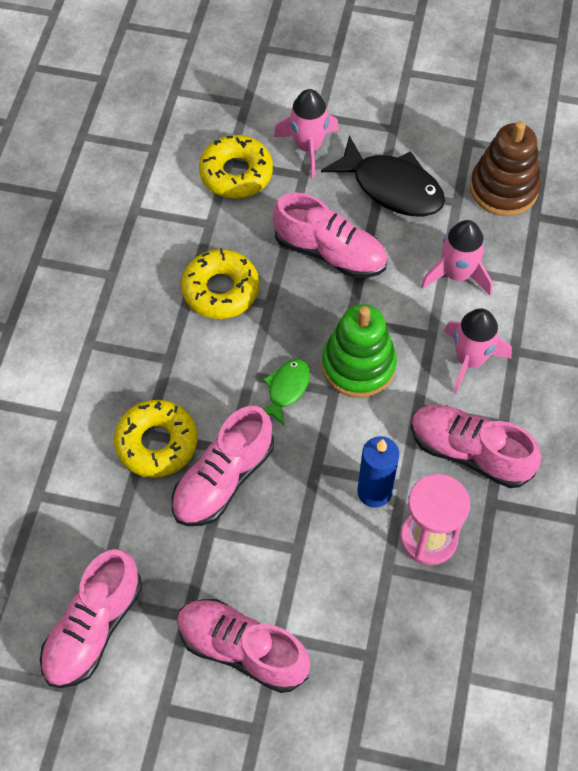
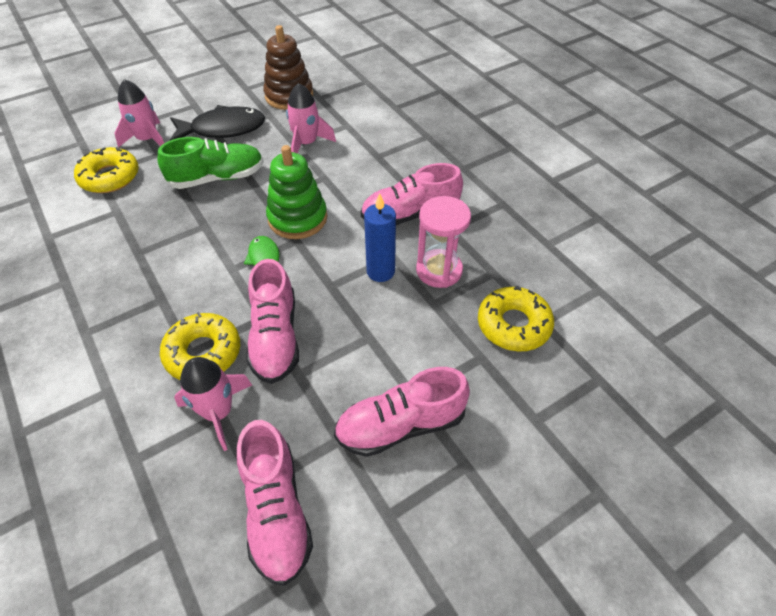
camera: 45 degrees left, 10 degrees down
(220, 290) = (161, 239): yellow donut -> yellow donut (513, 325)
(330, 252) = (217, 178): pink shoe -> green shoe
(470, 360) = (359, 175): pink rocket -> pink rocket (218, 412)

